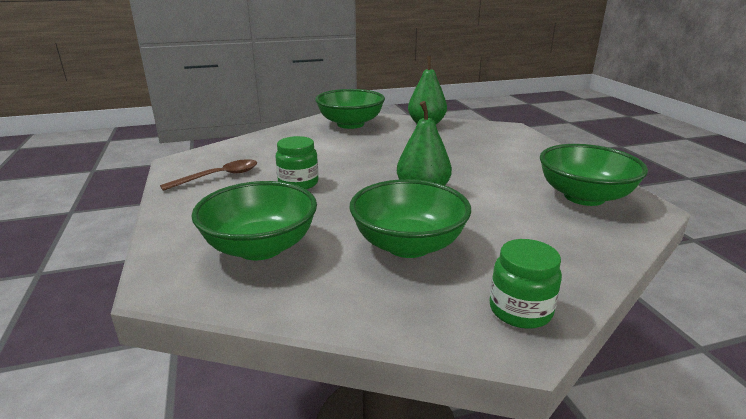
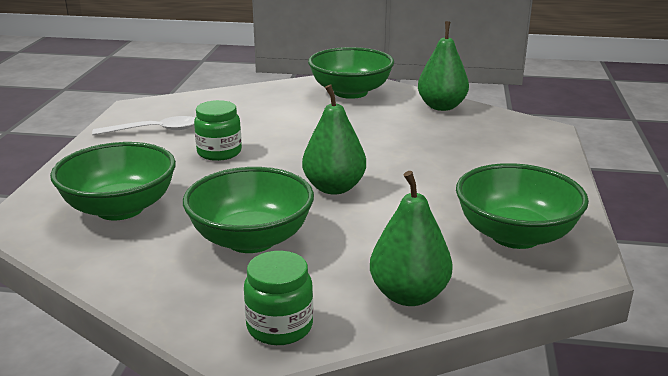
camera: 25 degrees right, 0 degrees up
(218, 177) = (154, 130): brown spoon -> white spoon
(576, 256) = (409, 295): none -> green pear

